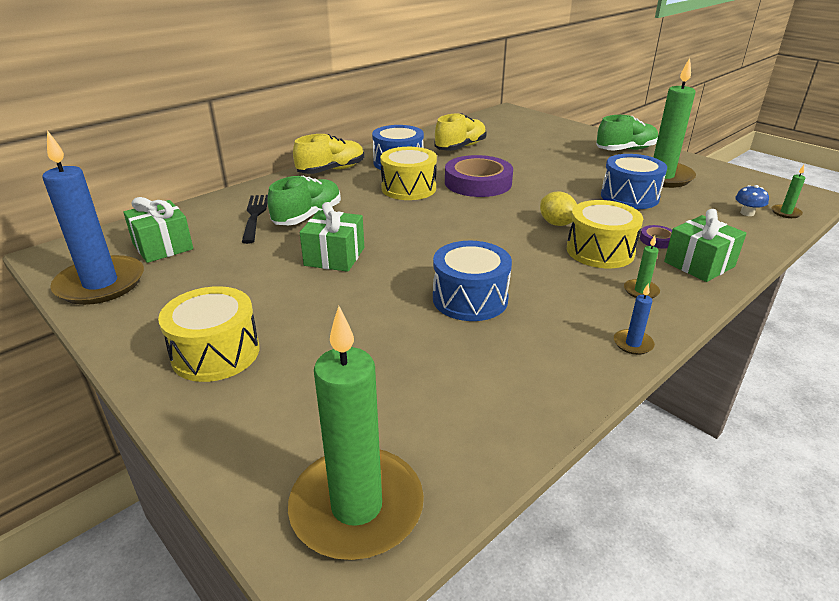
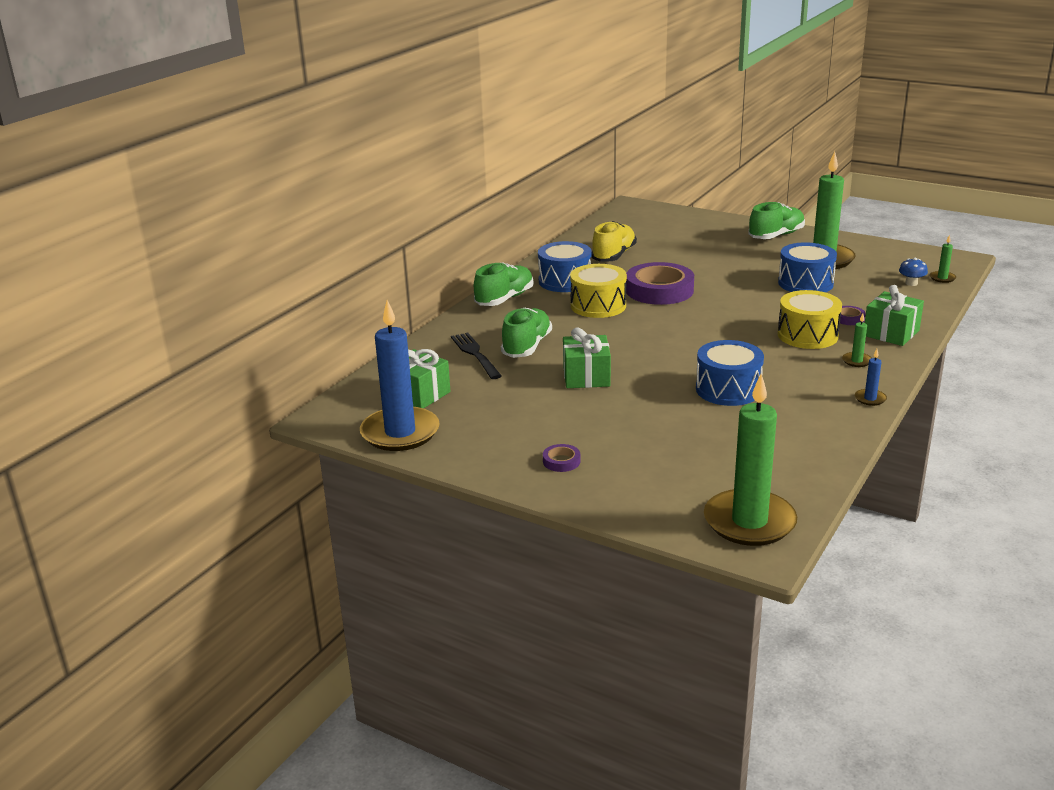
camera: 15 degrees left, 5 degrees down
(216, 353) = (561, 461): yellow drum -> purple tape
(331, 170) = (504, 299): yellow shoe -> green shoe
(556, 223) = (757, 317): yellow lemon -> none

